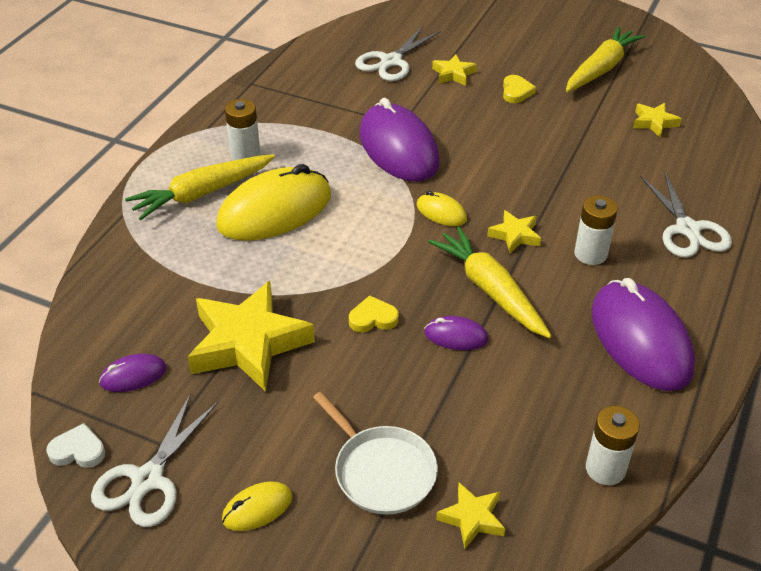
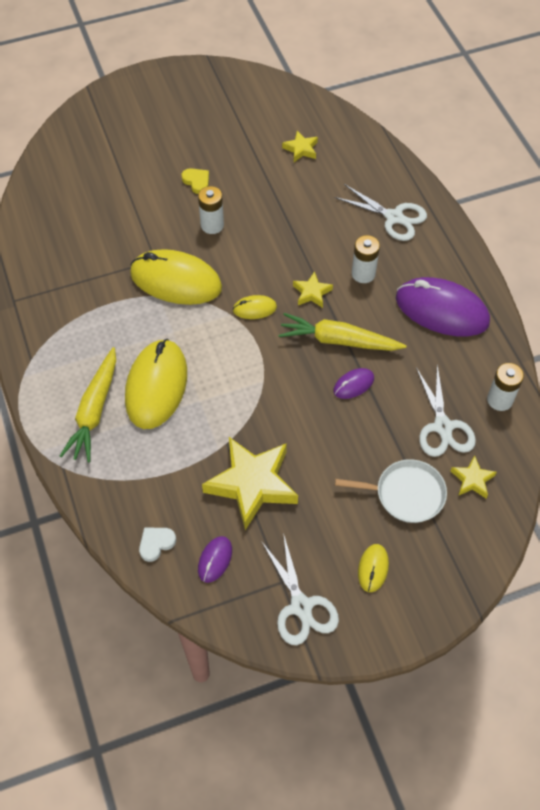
camera: 45 degrees left, 15 degrees up
(78, 450) = (244, 627): white heart -> white heart (156, 544)
(245, 154) = (84, 360): white battery -> white battery (212, 225)
(373, 318) = (299, 410): yellow heart -> none
(391, 61) = (88, 213): white scissors -> white scissors (443, 427)
(398, 149) = (176, 281): purple mouse -> yellow mouse
(453, 74) = (141, 195): yellow star -> none
(601, 68) = (227, 125): yellow carrot -> none

